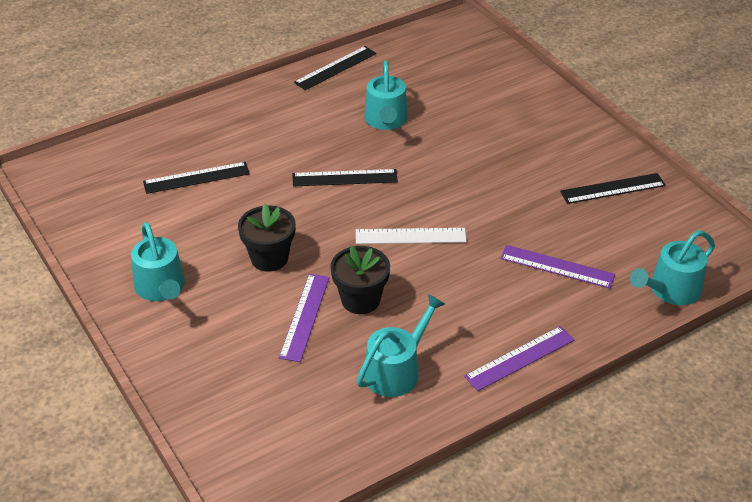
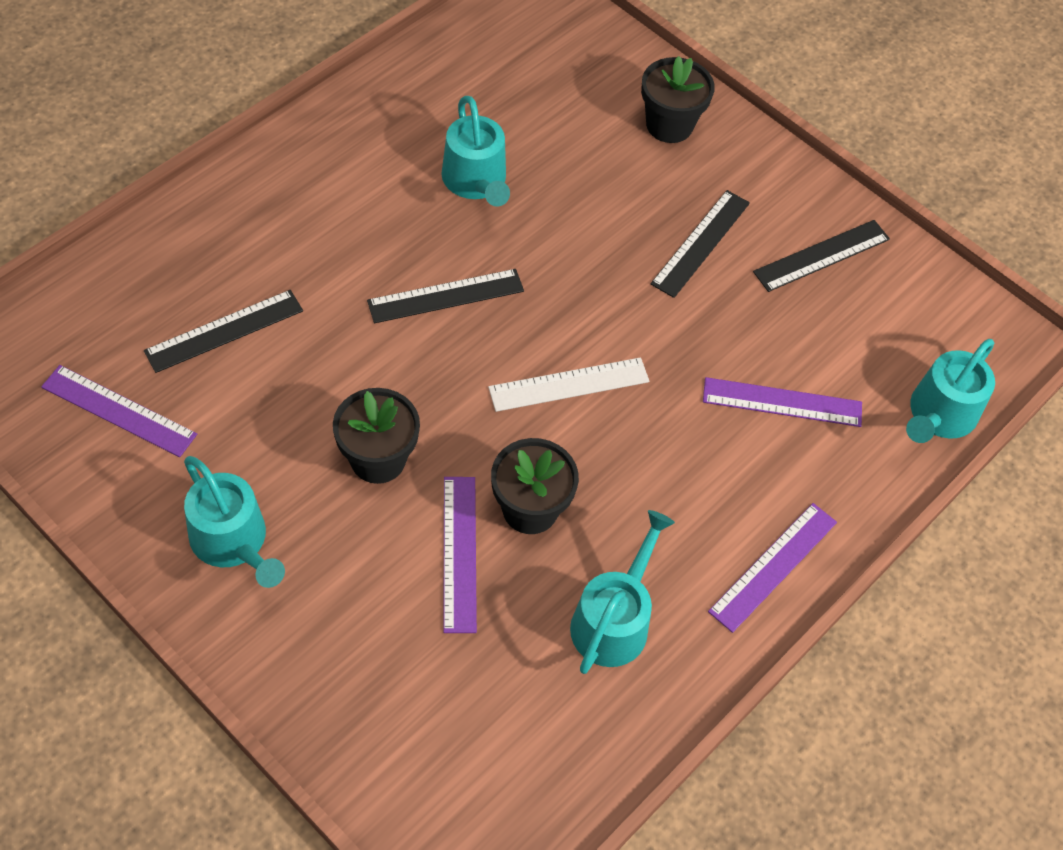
camera: 20 degrees left, 15 degrees up
(116, 210) = (119, 410): none -> purple ruler
(335, 68) = (374, 94): black ruler -> black ruler (700, 243)
(527, 105) = (669, 125): none -> black flower pot

